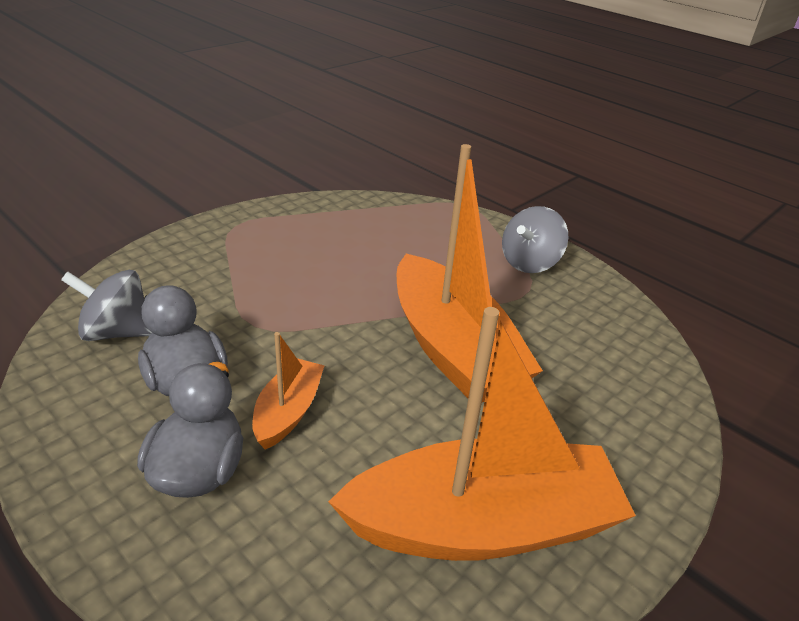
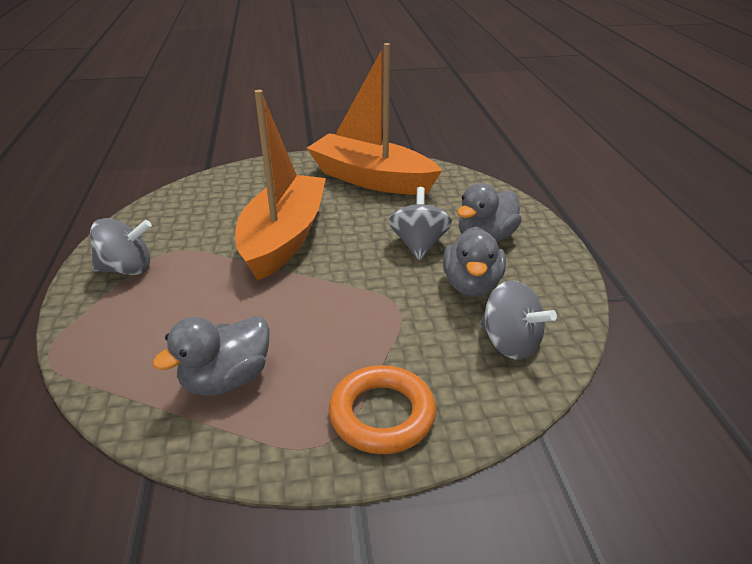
camera: 140 degrees left, 0 degrees up
(206, 249) = (382, 414): none -> orange ring
(288, 412) = (418, 245): orange boat -> grey spinning top
(335, 231) = (226, 379): none -> grey duck

